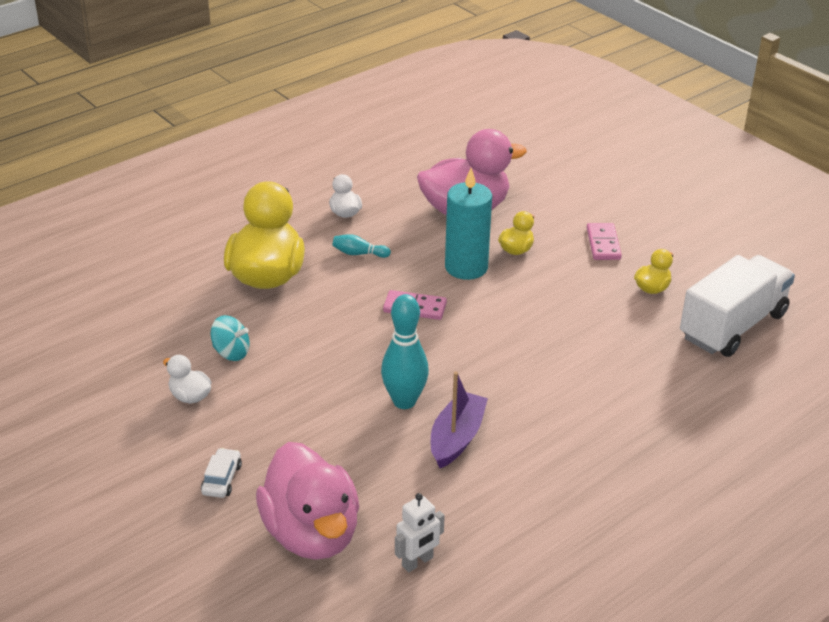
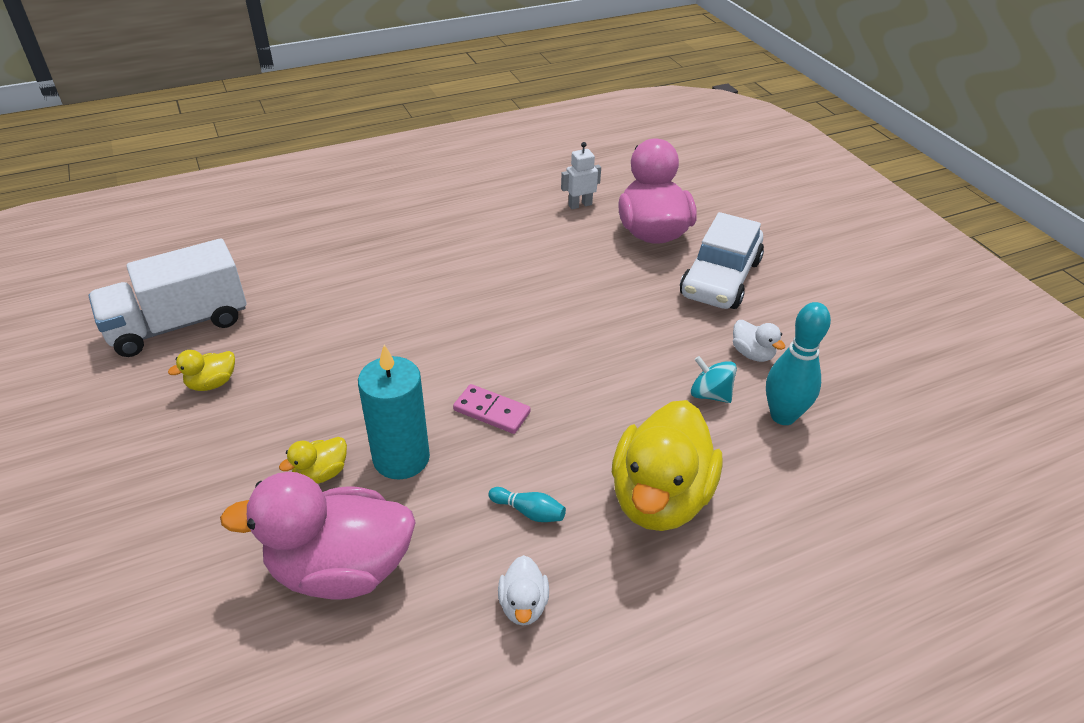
camera: 165 degrees left, 5 degrees up
(222, 479) = (720, 278): white car -> white car, size x2.40
(404, 401) = (545, 312): turquoise bowling pin -> turquoise bowling pin (783, 416)
(457, 438) = (513, 274): purple boat -> none
(603, 244) = (206, 460): pink domino -> none

